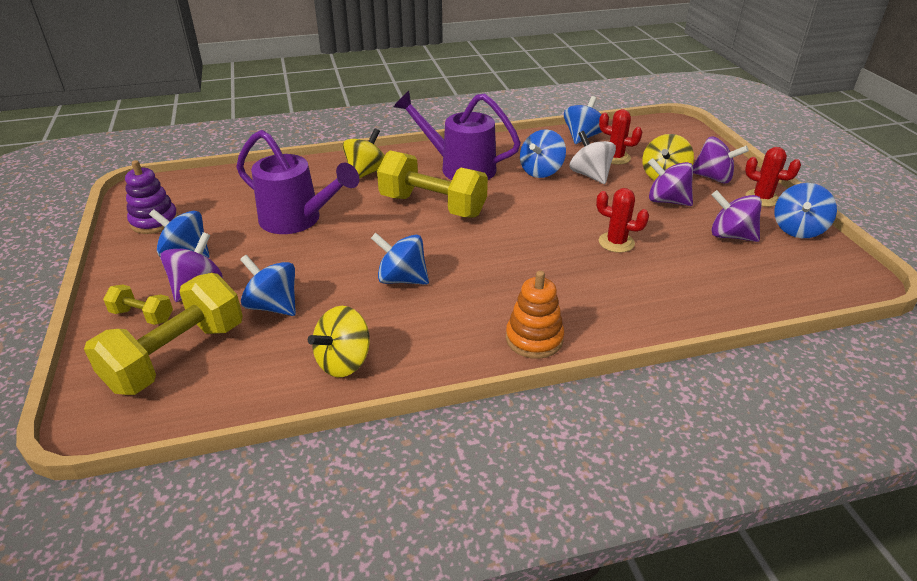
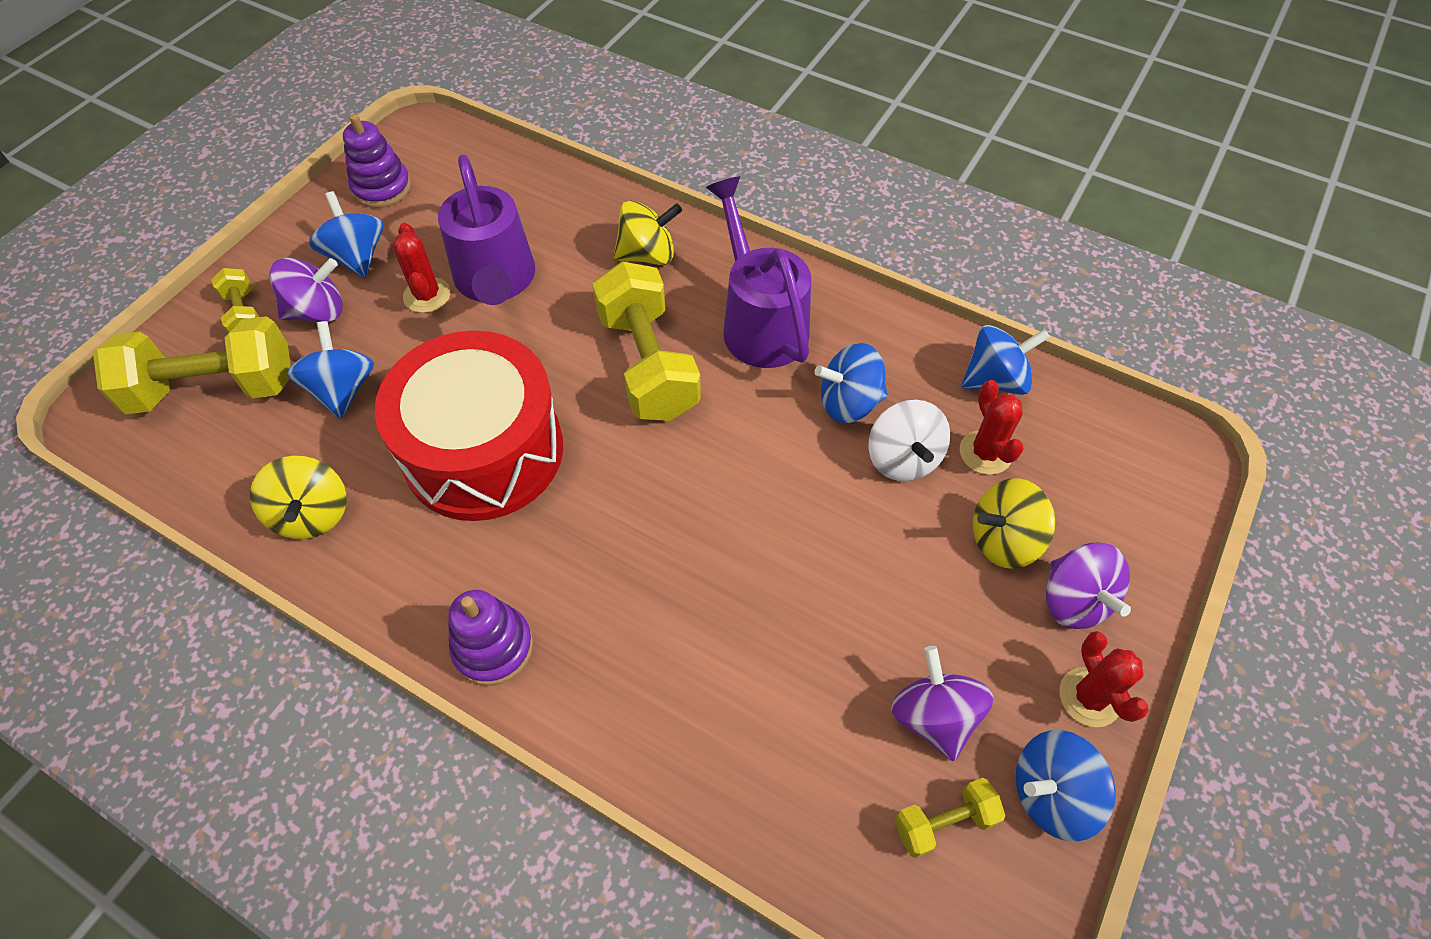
camera: 45 degrees right, 20 degrees up
(344, 362) = (312, 514): yellow spinning top -> yellow spinning top turned 105 degrees counterclockwise
(402, 279) = (483, 451): blue spinning top -> red drum
(534, 339) = (493, 647): orange stacking toy -> purple stacking toy
(590, 175) = (902, 458): white spinning top -> white spinning top turned 150 degrees clockwise
(616, 242) = (770, 596): red cactus -> red cactus (427, 295)
(667, 201) = (939, 585): purple spinning top -> none
(785, 260) = (944, 822): none -> yellow dumbbell

